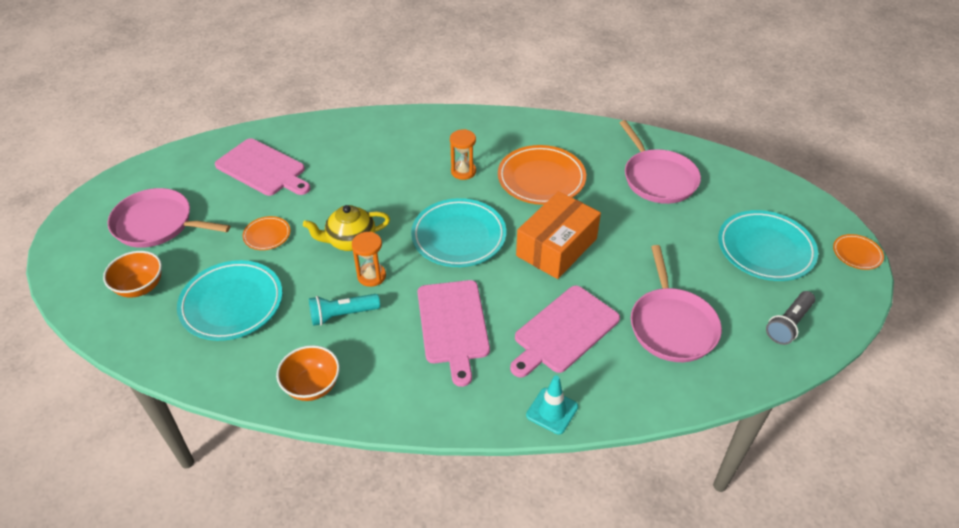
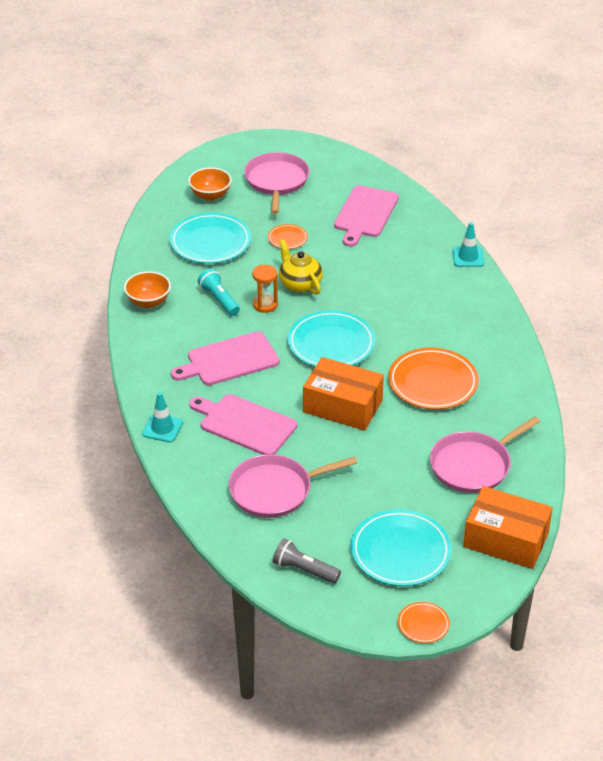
camera: 75 degrees right, 5 degrees down
(372, 118) = (468, 257): none -> turquoise traffic cone
(463, 171) = (418, 330): orange hourglass -> none
(753, 180) = (506, 540): none -> orange box

